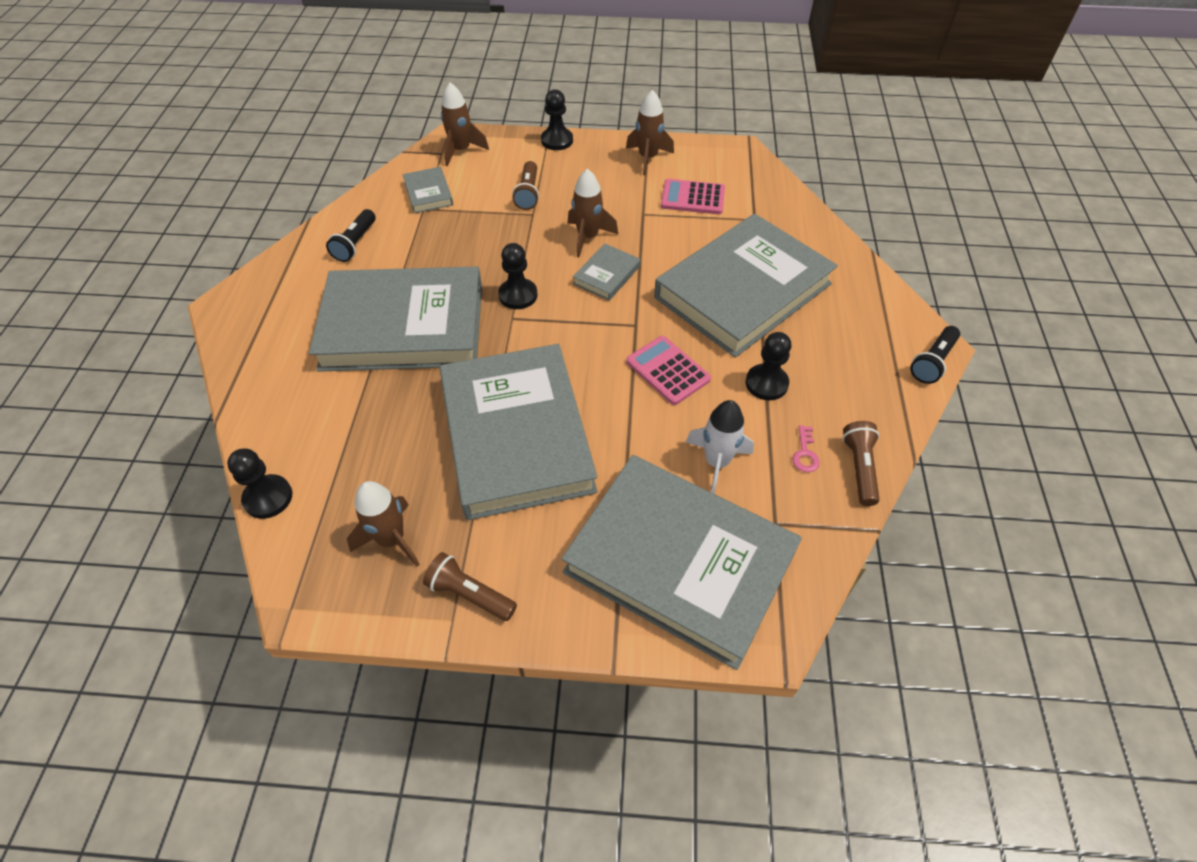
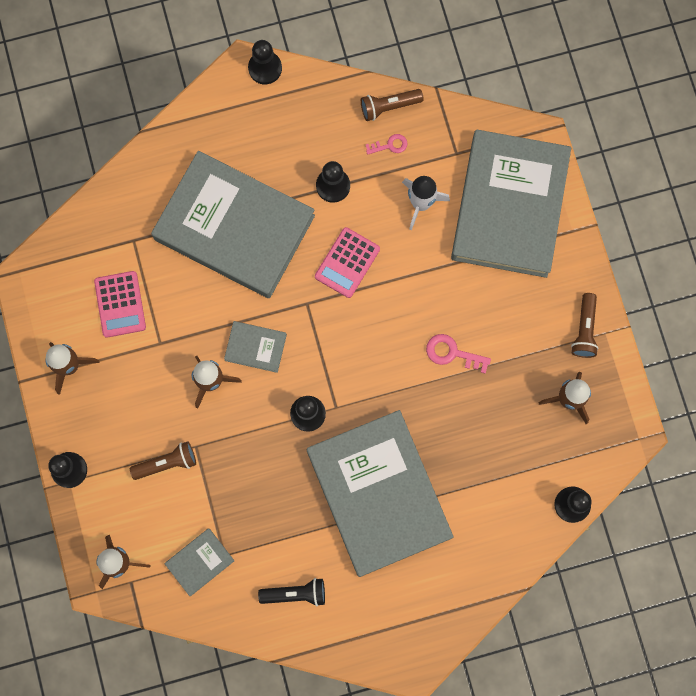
camera: 110 degrees left, 25 degrees up
(516, 435) = (452, 353): grey book -> pink key
(932, 362) = (265, 68): black flashlight -> black pawn

